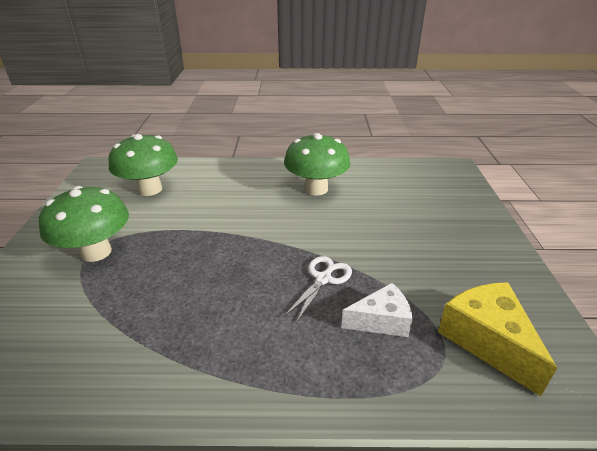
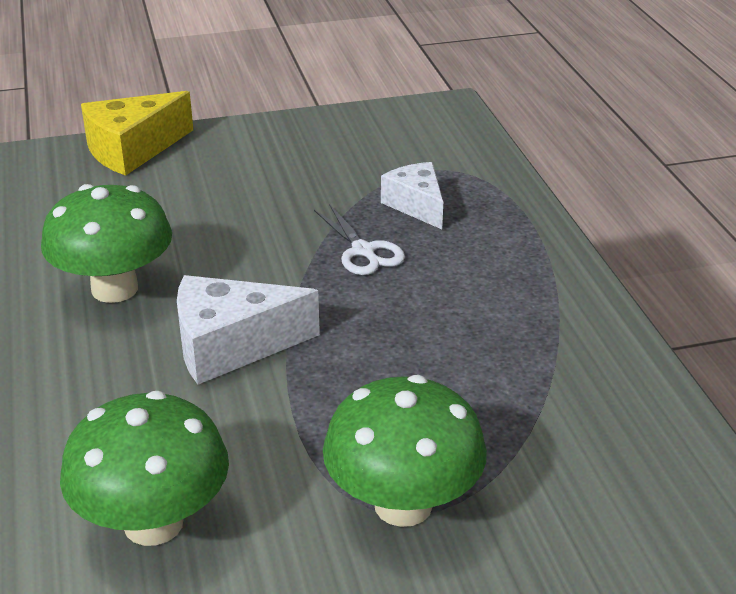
camera: 105 degrees left, 0 degrees up
(250, 217) = (231, 346): none -> white cheese
(323, 279) = (363, 251): white scissors -> white scissors turned 135 degrees counterclockwise
(487, 340) = (411, 148): yellow cheese -> yellow cheese (132, 150)

